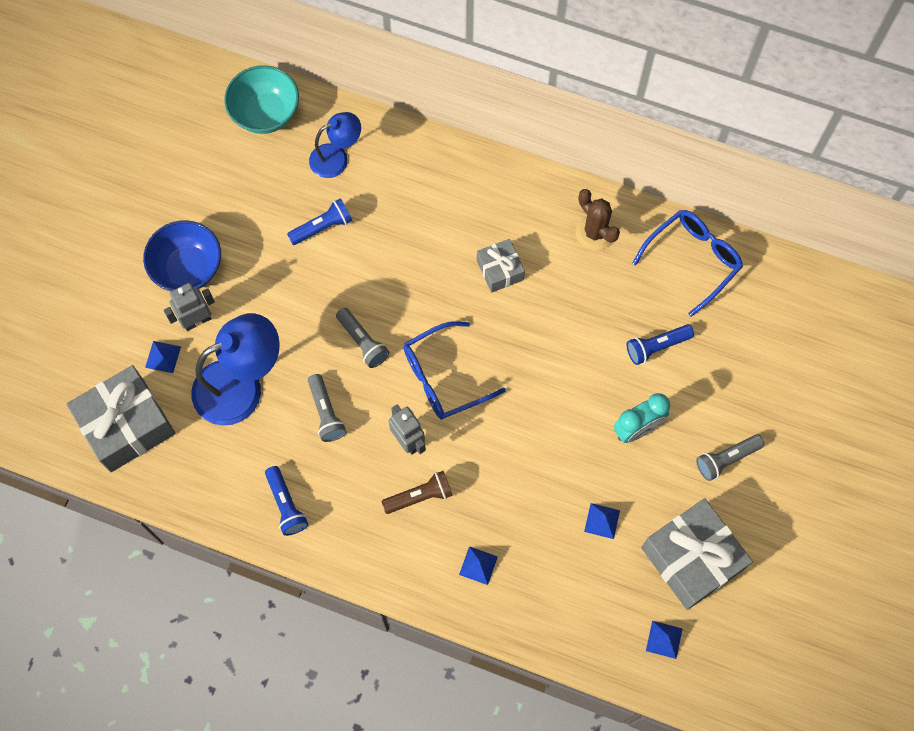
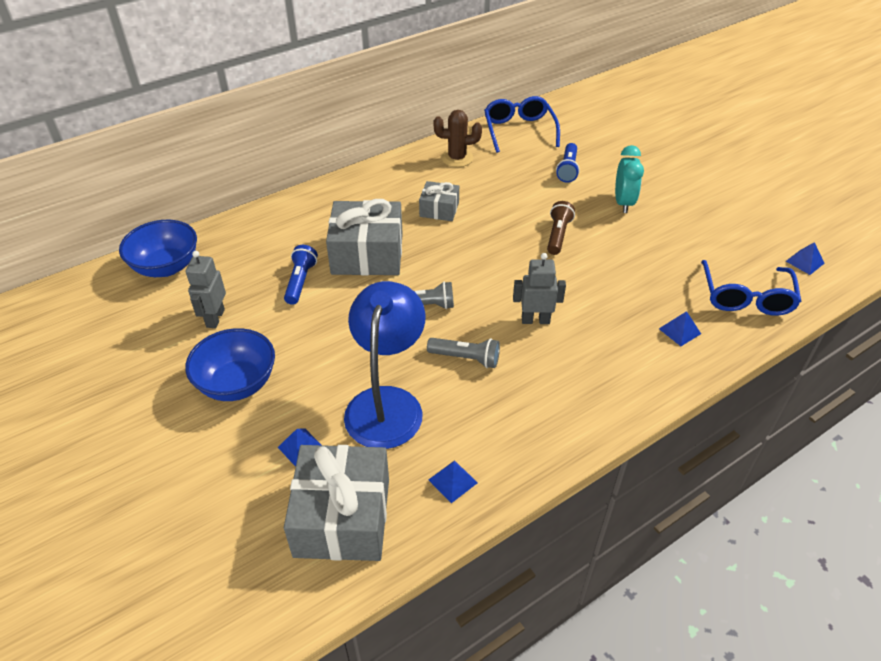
camera: 55 degrees left, 25 degrees down
(197, 321) = (293, 403): grey robot -> grey robot (215, 318)
(265, 113) = (166, 267): turquoise bowl -> blue bowl
(286, 505) = (532, 429): blue flashlight -> none
(336, 158) = (254, 247): blue lamp -> none
(420, 496) = (591, 336): brown flashlight -> brown flashlight (558, 235)
(444, 377) = (498, 275): blue glasses -> blue glasses (746, 297)
(602, 520) = (685, 249): blue pyramid -> blue pyramid (452, 481)
(691, 558) = (745, 222): grey gift -> grey gift (367, 254)
(726, 459) = (677, 177): grey flashlight -> none

